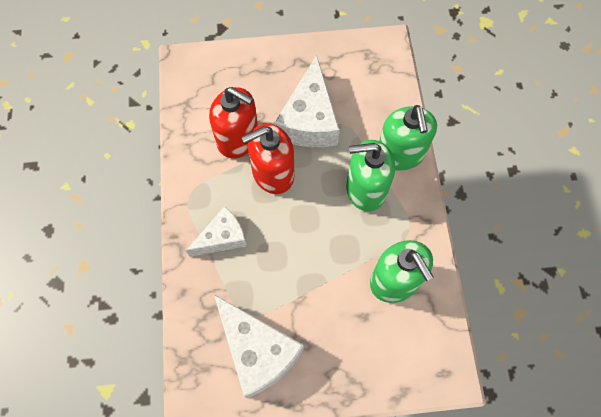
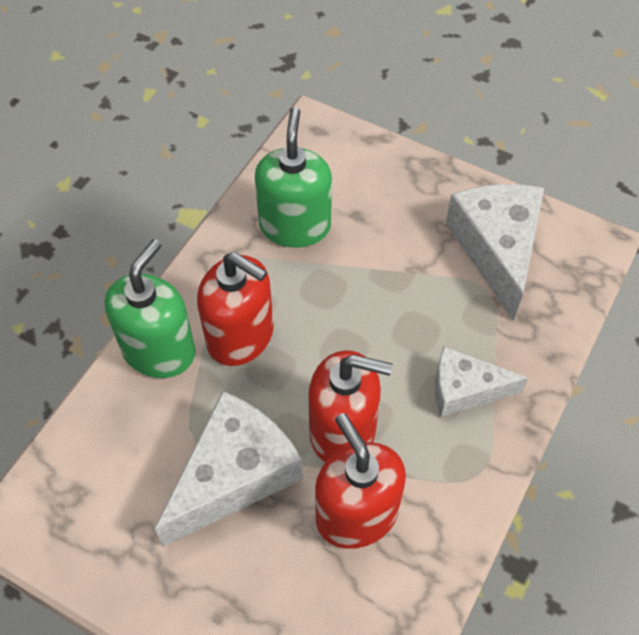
camera: 145 degrees left, 10 degrees down
(365, 189) = (240, 336): green soap dispenser -> red soap dispenser

